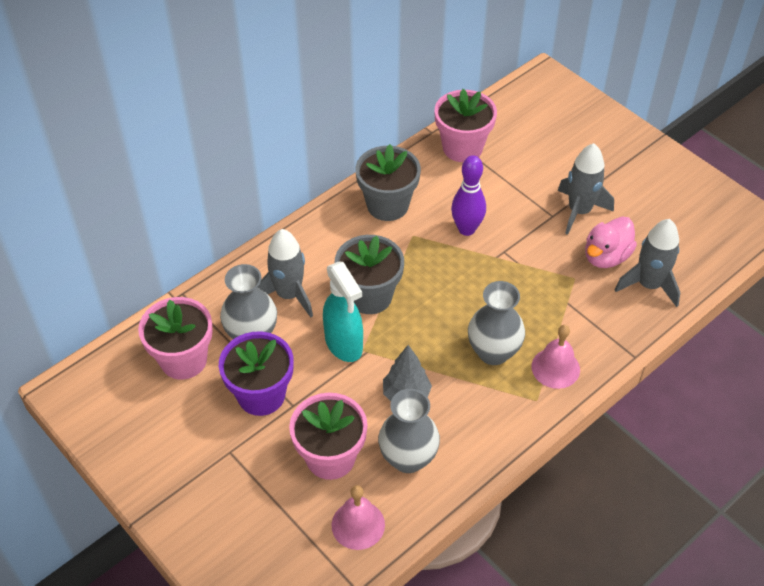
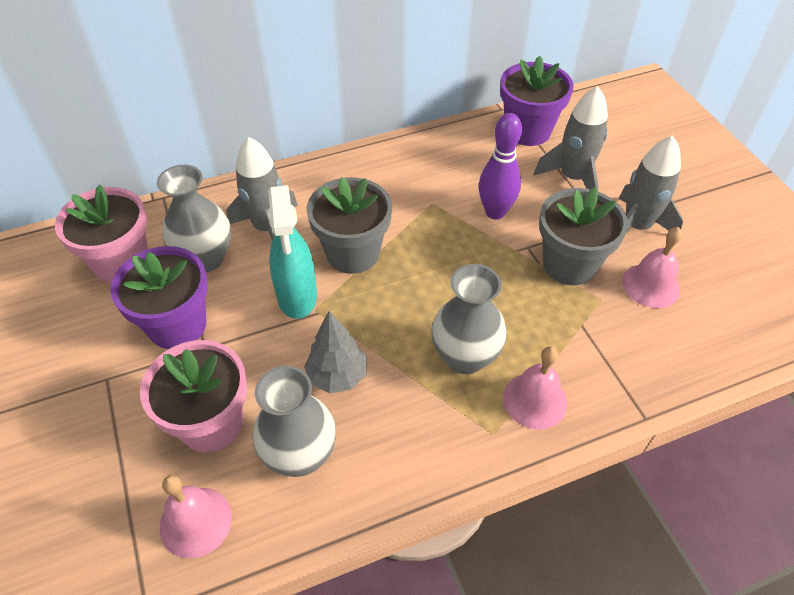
camera: 20 degrees right, 0 degrees up
(387, 205) = (420, 166): grey flower pot -> grey flower pot (569, 264)
(462, 148) = (527, 131): pink flower pot -> purple flower pot
(606, 256) = (651, 285): pink duck -> pink bell
(649, 285) = (695, 333): grey rocket -> grey rocket (572, 178)

